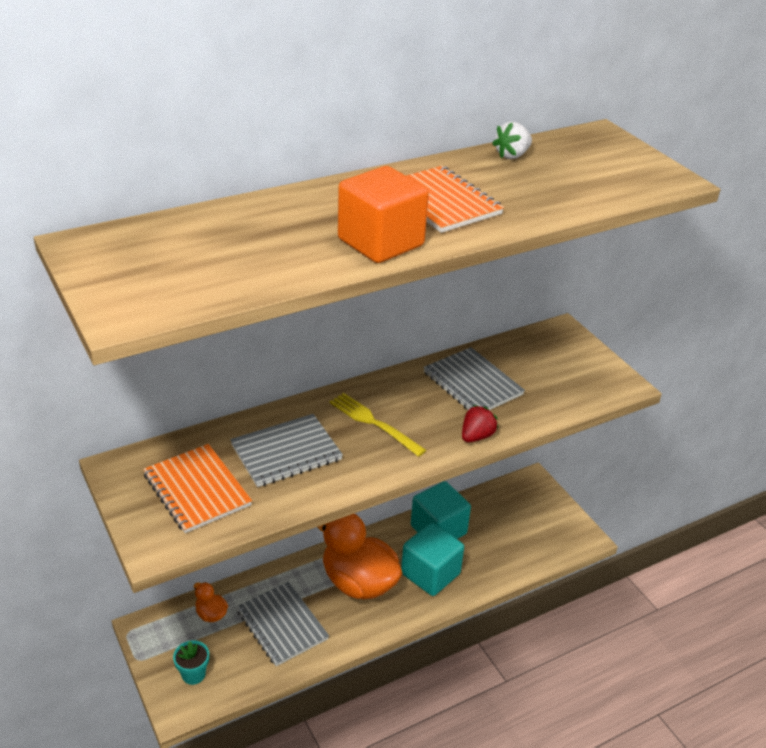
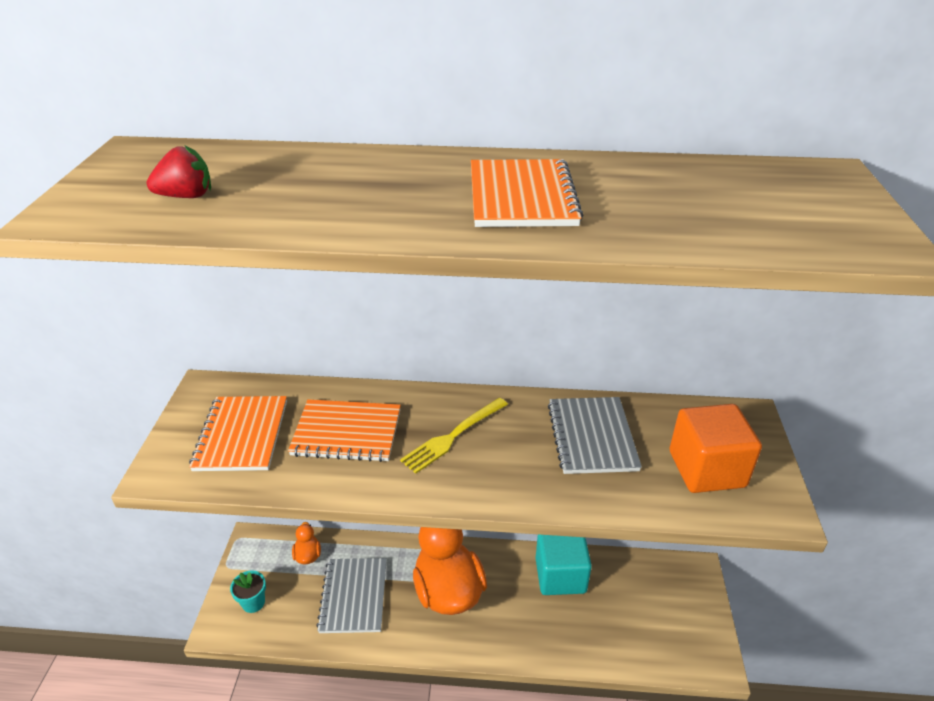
camera: 35 degrees right, 0 degrees up
(286, 452) = (347, 432): grey notebook -> orange notebook
(373, 423) = (452, 437): yellow fork -> yellow fork turned 120 degrees counterclockwise
(380, 242) = (395, 219): orange cube -> orange cube (706, 469)
(430, 574) = (520, 617): turquoise cube -> none
(476, 436) = (546, 497): red strawberry -> red strawberry (186, 196)
(512, 155) = (675, 170): white strawberry -> none

